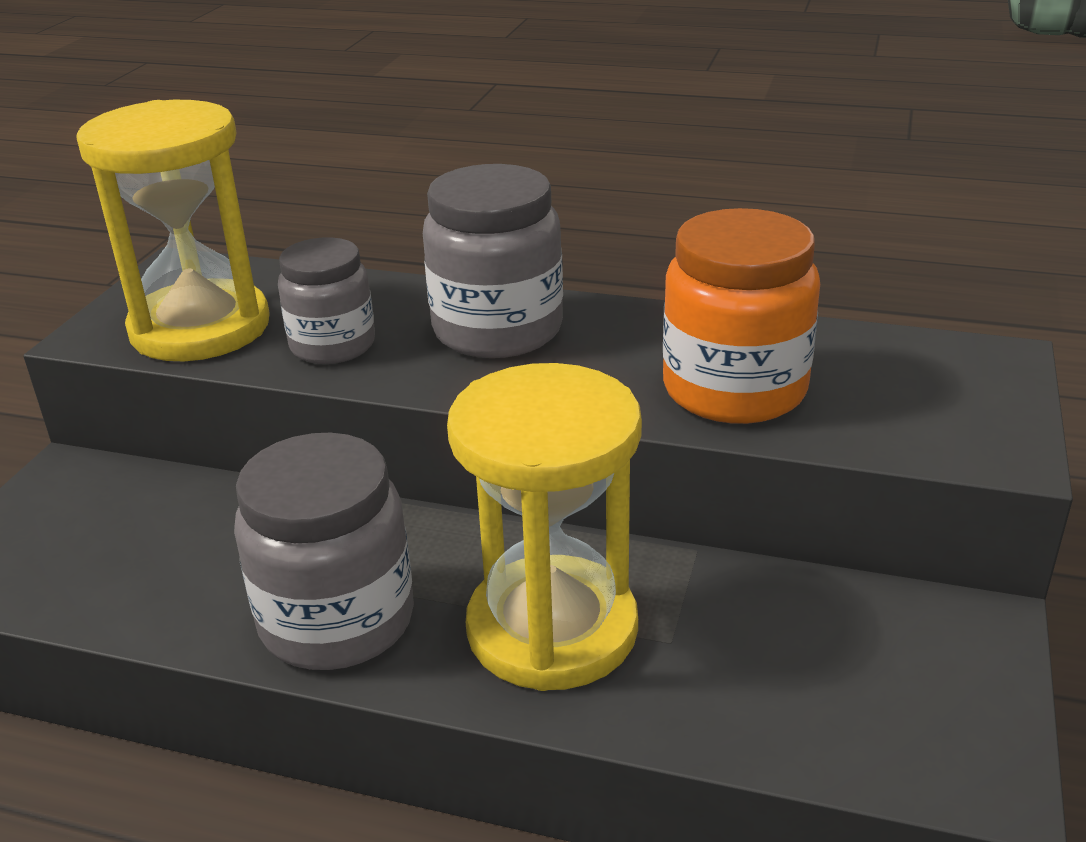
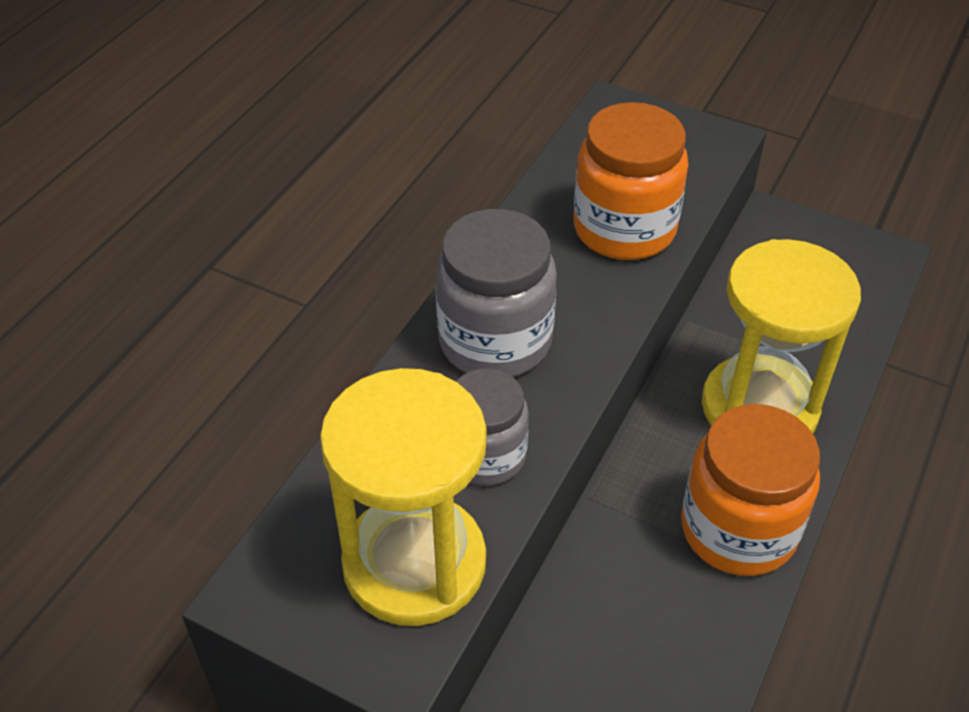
camera: 80 degrees left, 15 degrees up
(337, 621) = (738, 529): grey jar -> orange jar

